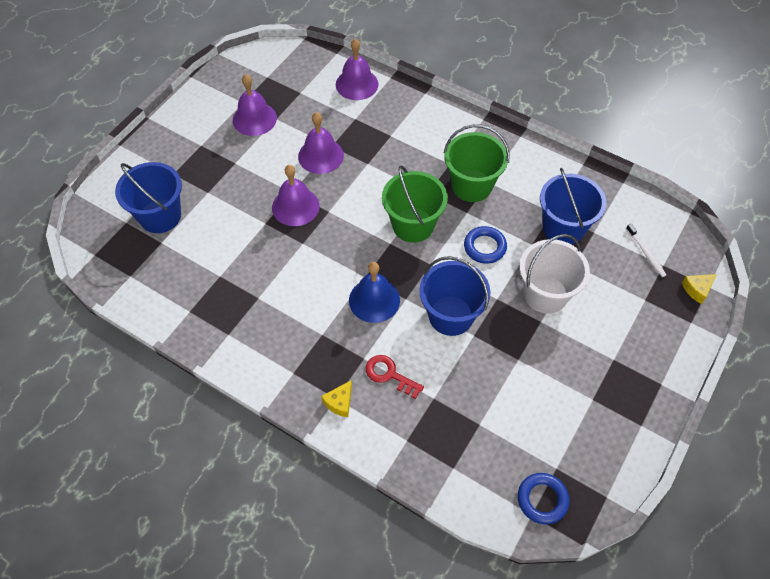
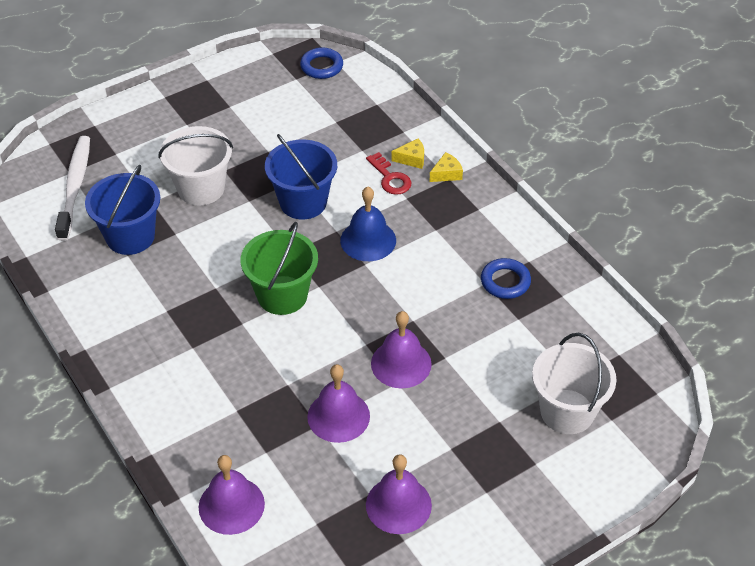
camera: 155 degrees left, 10 degrees down
(160, 216) = (567, 411): blue bucket -> white bucket
(471, 185) = (188, 313): green bucket -> none
(485, 247) = (224, 247): blue ring -> blue ring (505, 282)
(646, 253) = (75, 187): white toothbrush -> white toothbrush, size x2.01
(697, 289) = (62, 144): yellow cheese -> yellow cheese (412, 159)

